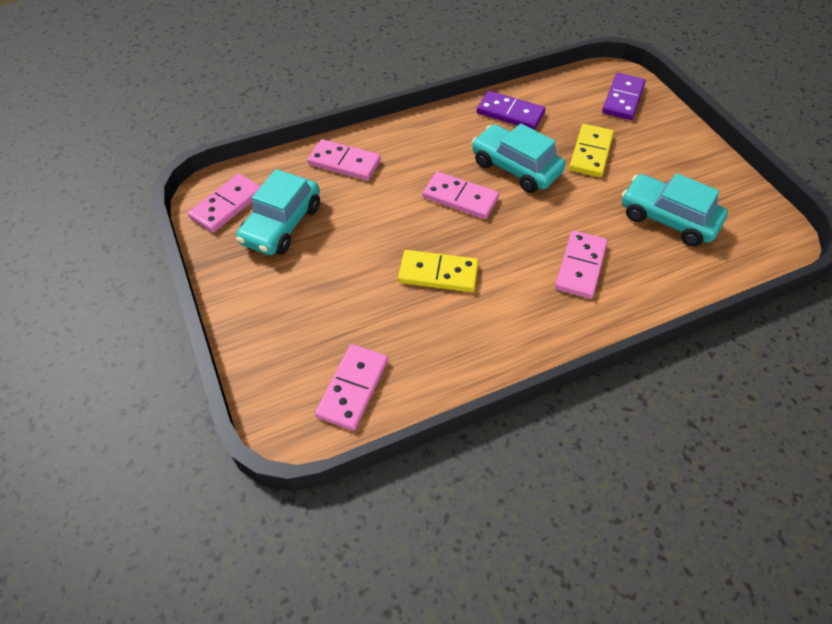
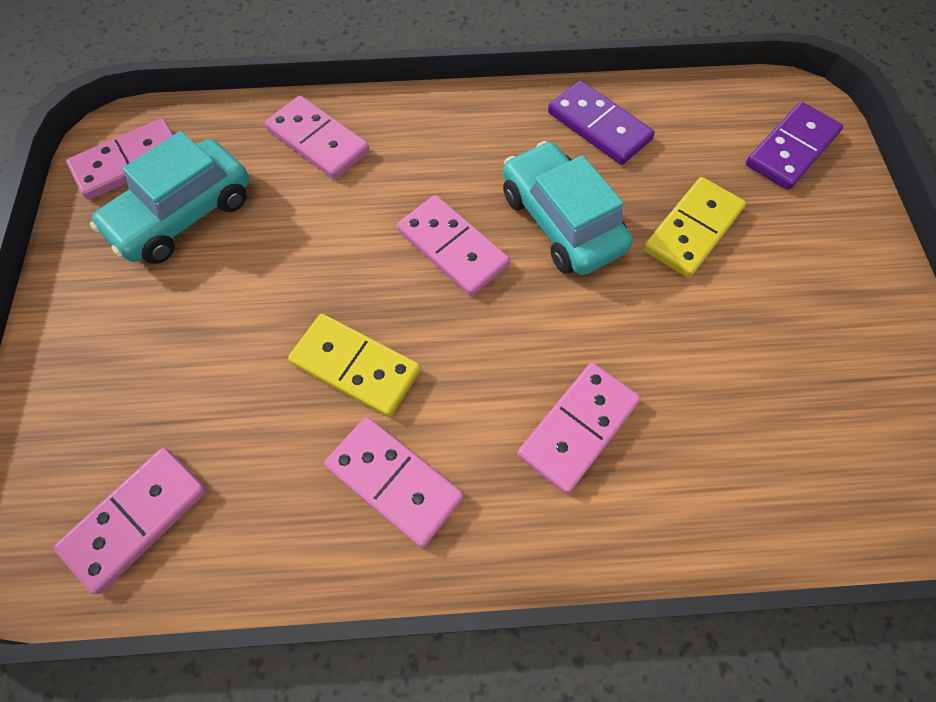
camera: 20 degrees right, 10 degrees up
(493, 322) = (394, 481): none -> pink domino
(667, 219) = (764, 388): turquoise car -> none

